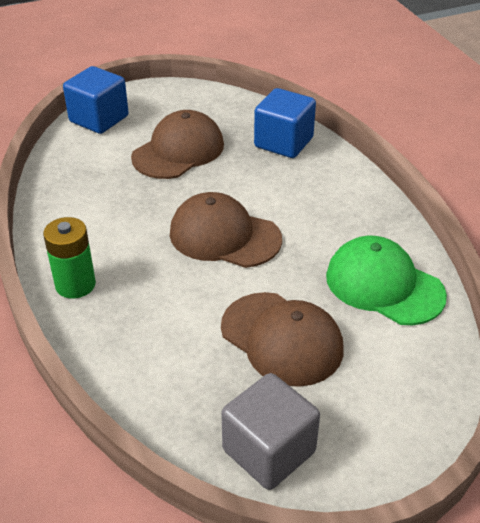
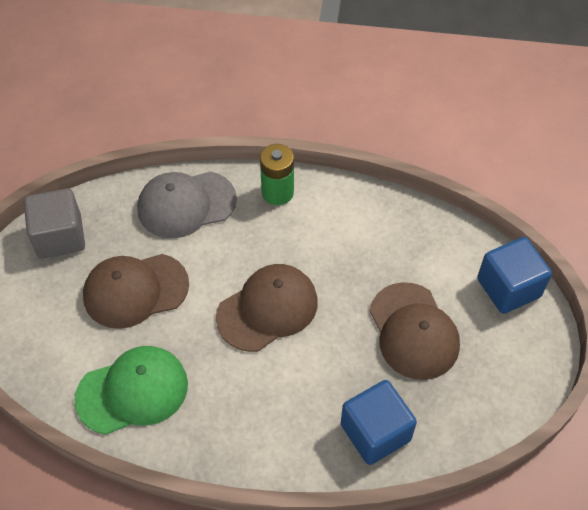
camera: 120 degrees right, 15 degrees up
(139, 352) = (186, 204): none -> grey cap

